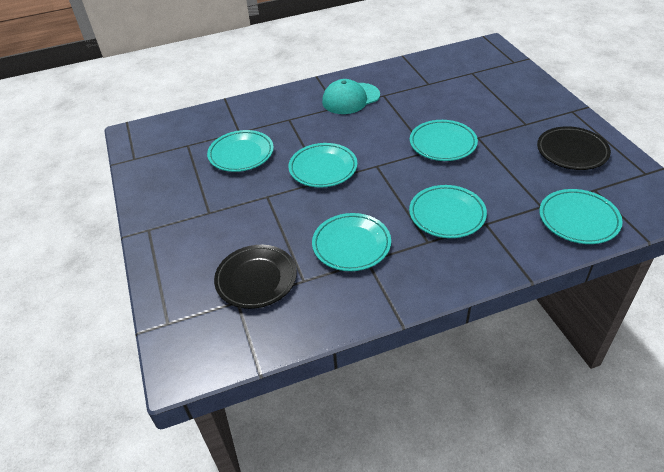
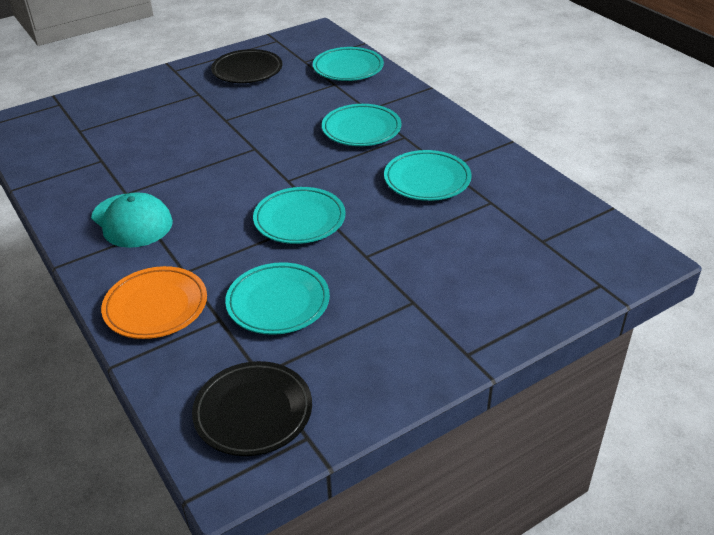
camera: 105 degrees left, 5 degrees down
(256, 279) = (505, 234): black plate -> black plate (253, 412)
(262, 110) = (156, 306): none -> orange plate
(442, 143) = (239, 140): turquoise plate -> none

